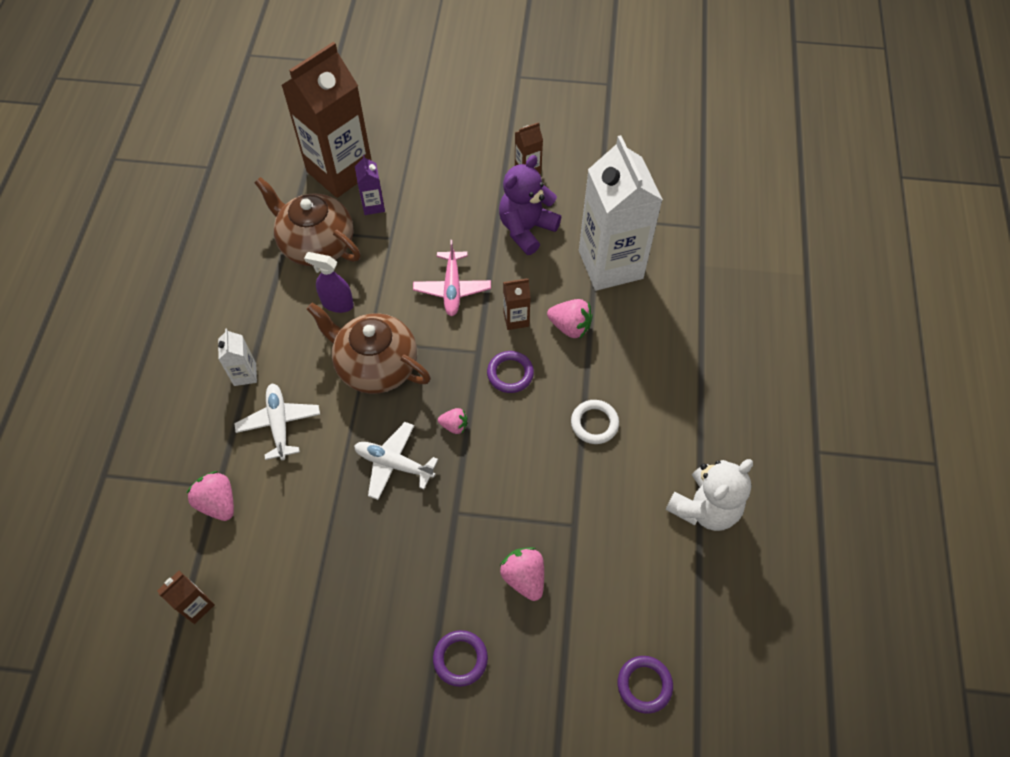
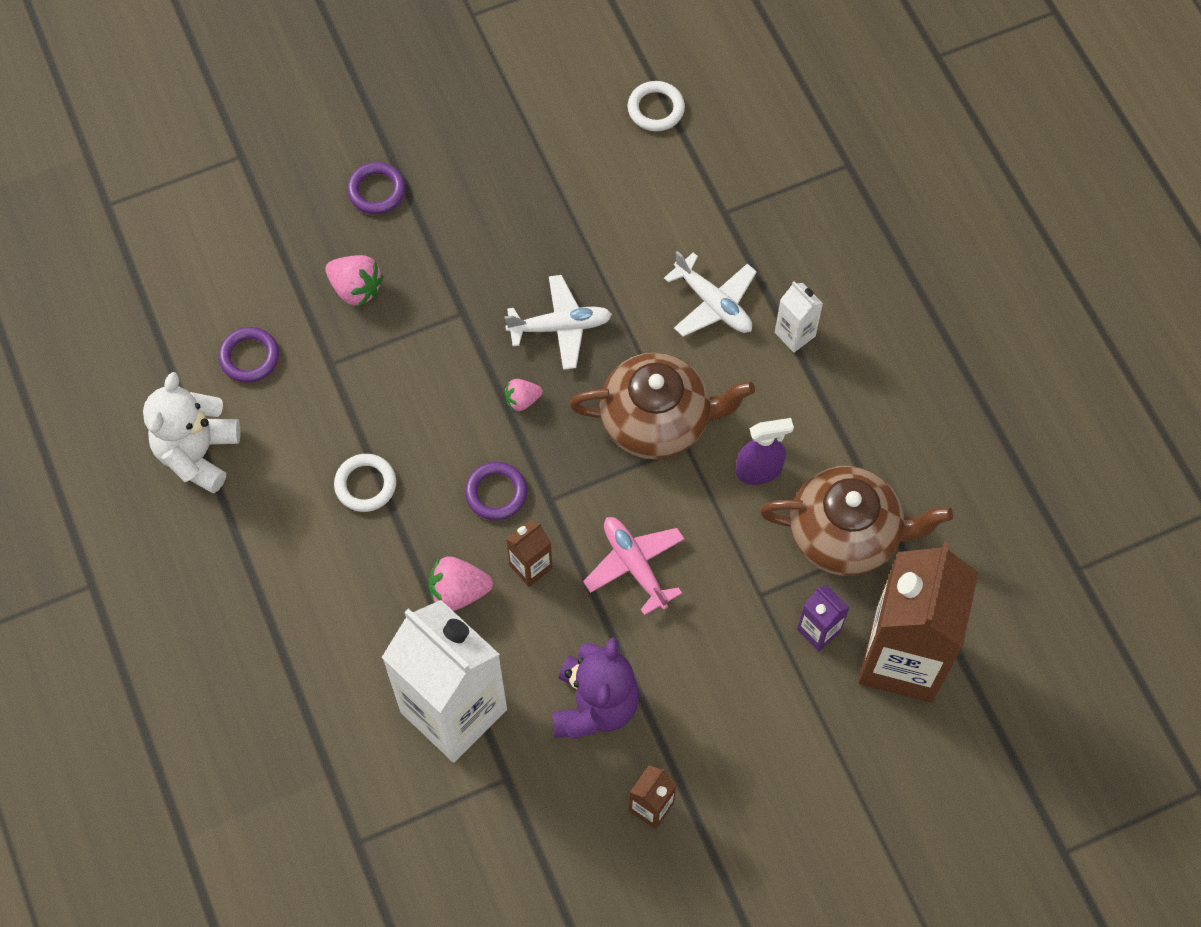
camera: 150 degrees right, 5 degrees up
(196, 606) = (656, 109): brown carton -> white ring
(218, 503) = (711, 199): pink strawberry -> none
(644, 685) = (189, 256): purple ring -> purple ring (249, 357)

